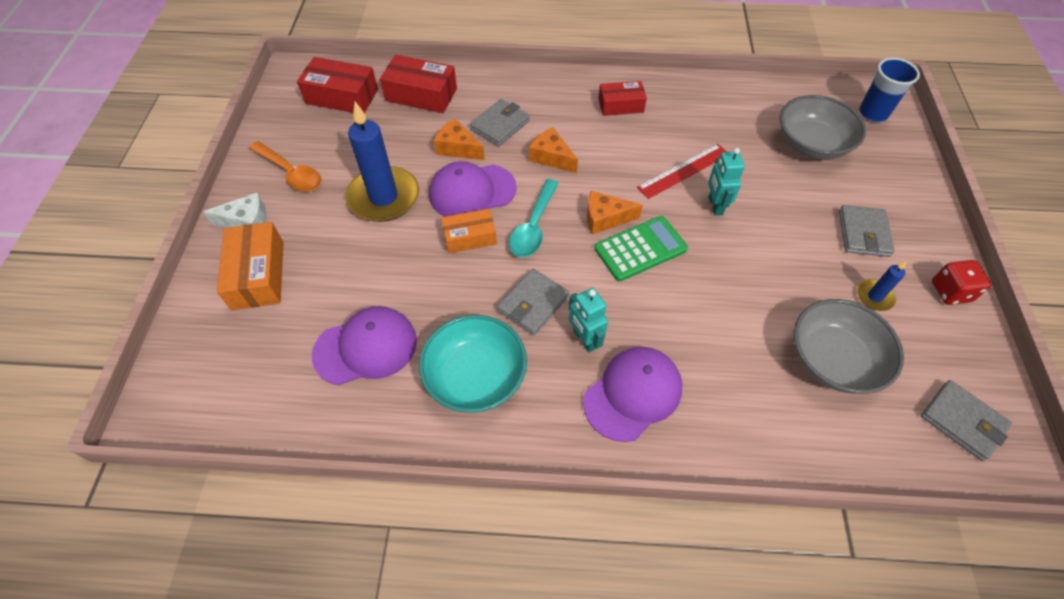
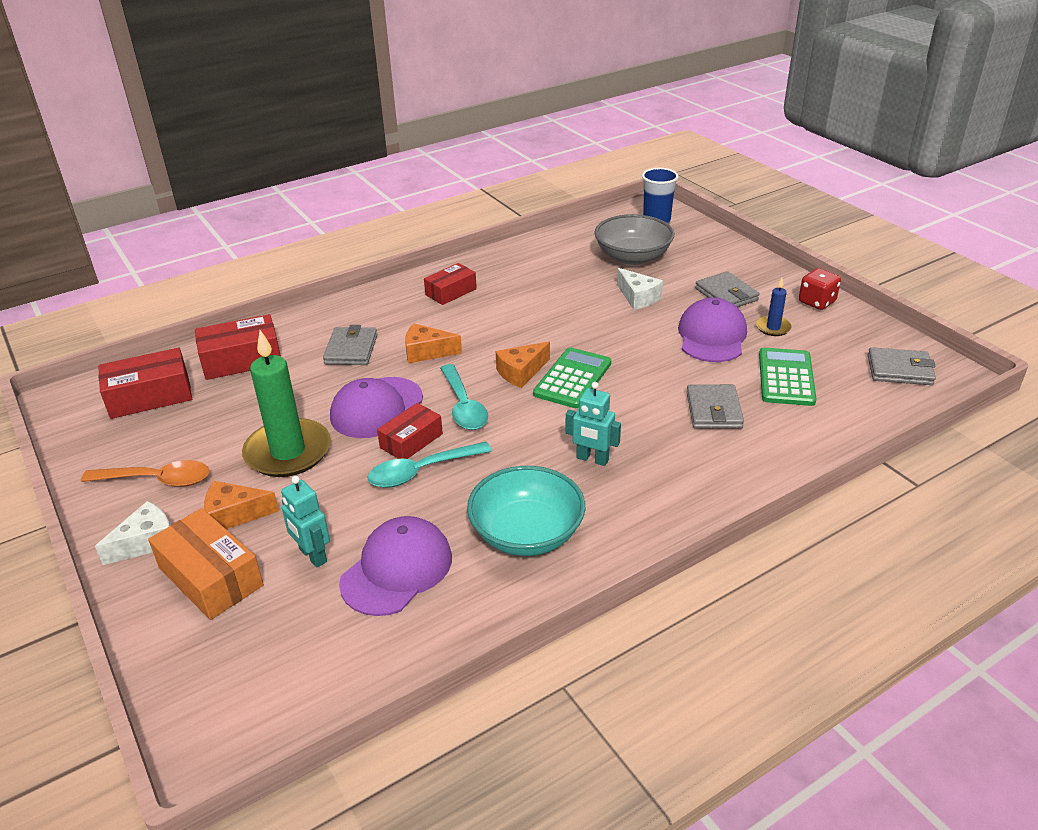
camera: 35 degrees left, 20 degrees down
(383, 197) = (288, 452): blue candle -> green candle
(453, 270) = (421, 471): none -> turquoise spoon
(457, 148) = (326, 383): orange cheese -> orange cheese (234, 514)
(470, 237) = (411, 441): orange box -> red box
(533, 304) = (522, 458): grey wallet -> grey wallet (713, 410)
(633, 394) = (669, 473): purple cap -> purple cap (712, 336)
(684, 171) = (552, 313): red ruler -> none
(715, 205) = (601, 325): turquoise robot -> turquoise robot (312, 556)
(774, 193) = (638, 297): none -> white cheese
(833, 360) = (786, 378): grey bowl -> green calculator

